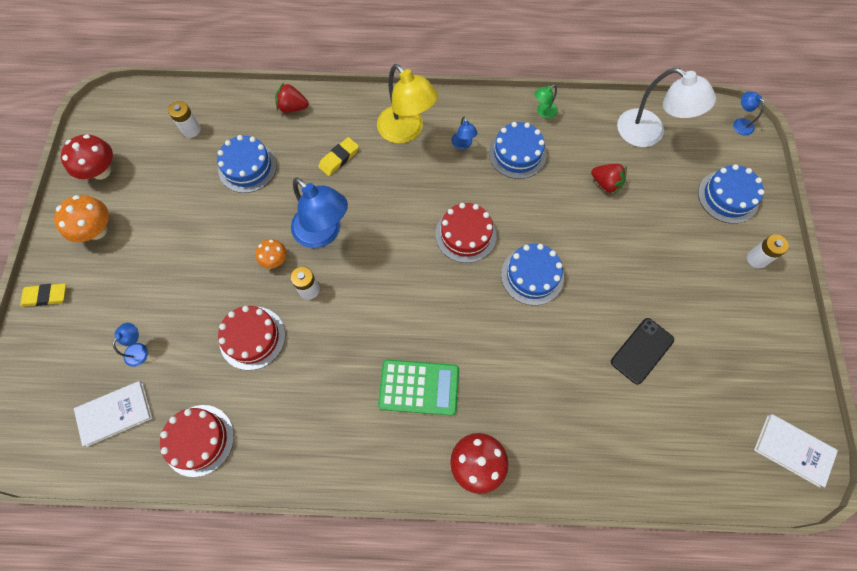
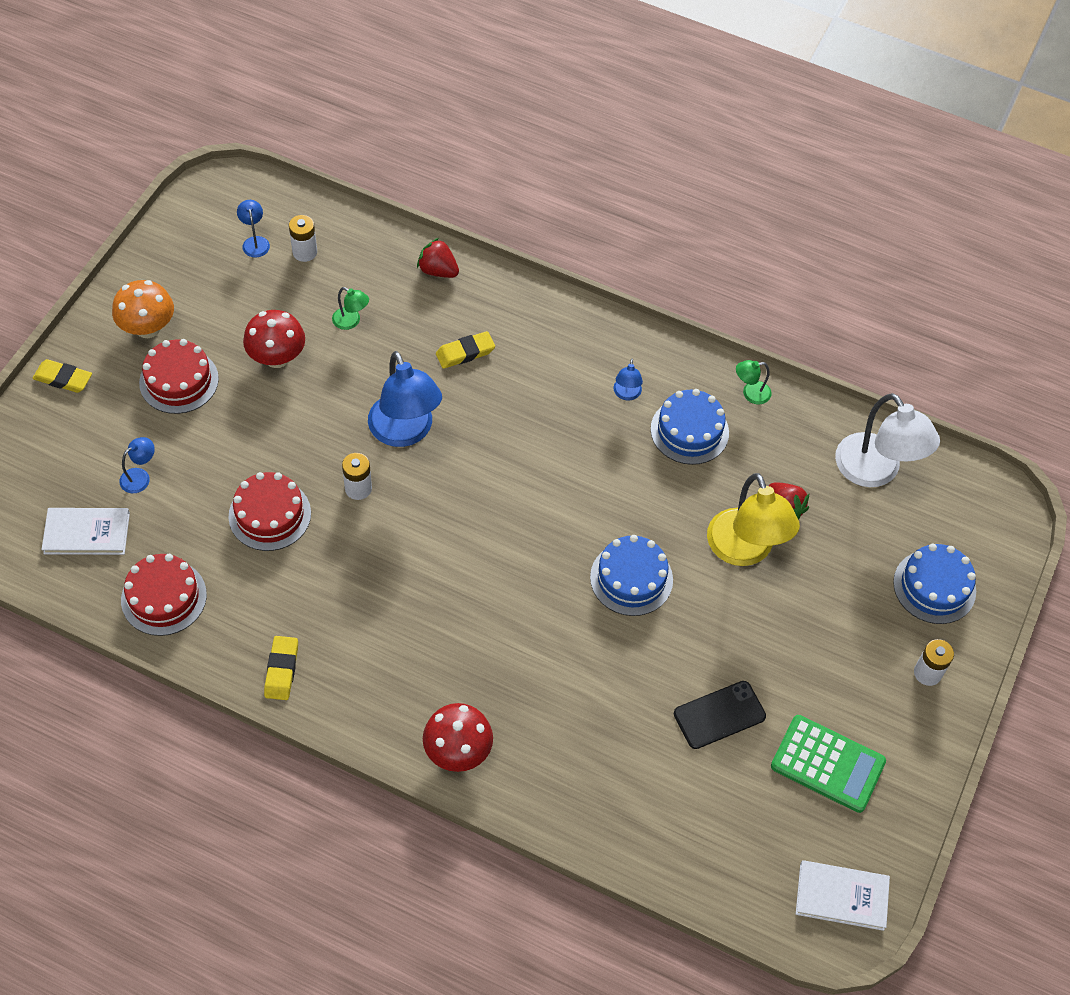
camera: 20 degrees right, 10 degrees down
(101, 171) = (180, 262): red mushroom -> red mushroom (277, 357)
(247, 167) = (351, 321): blue cake -> green lamp
(275, 260) = (334, 440): orange mushroom -> none
(316, 459) = (282, 670): none -> yellow eraser
(406, 131) = (564, 351): yellow lamp -> yellow lamp (745, 550)
(419, 387) = (432, 645): green calculator -> green calculator (827, 764)
(465, 234) = (574, 500): red cake -> red cake (179, 381)
(739, 123) = (1005, 505): blue lamp -> blue lamp (255, 242)
(793, 450) = (841, 896): white book -> white book turned 45 degrees counterclockwise

